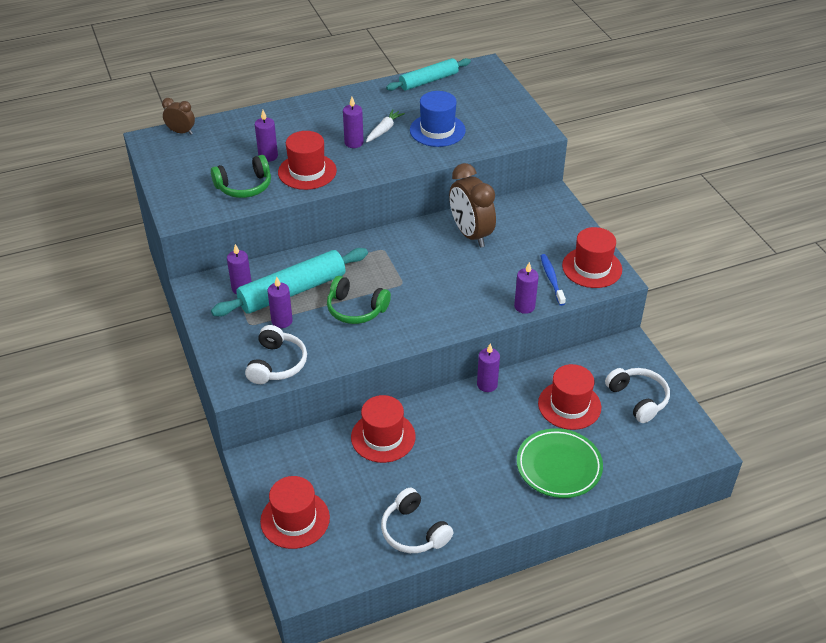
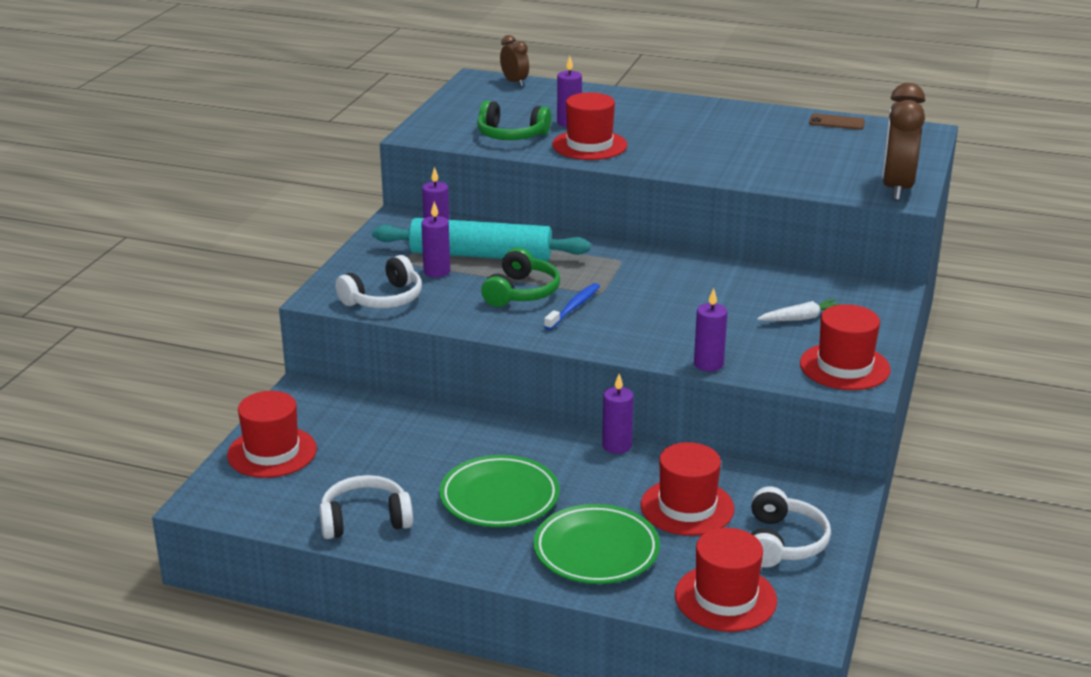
camera: 40 degrees right, 15 degrees down
(354, 143) = (673, 141): purple candle -> none
(356, 309) = (521, 292): green headphones -> green headphones turned 135 degrees counterclockwise
(383, 437) = (445, 434): red hat -> red hat (725, 598)
(384, 130) = (721, 142): white carrot -> white carrot (801, 318)
(413, 531) = (365, 520): white headphones -> white headphones turned 75 degrees clockwise
(428, 80) = (836, 122): turquoise rolling pin -> brown phone
(437, 130) = (782, 160): blue hat -> none
(468, 464) = (499, 497): none -> green plate
(470, 234) = (738, 285): brown clock -> brown clock (896, 188)
(551, 279) = (777, 356): blue toothbrush -> blue toothbrush (573, 307)

